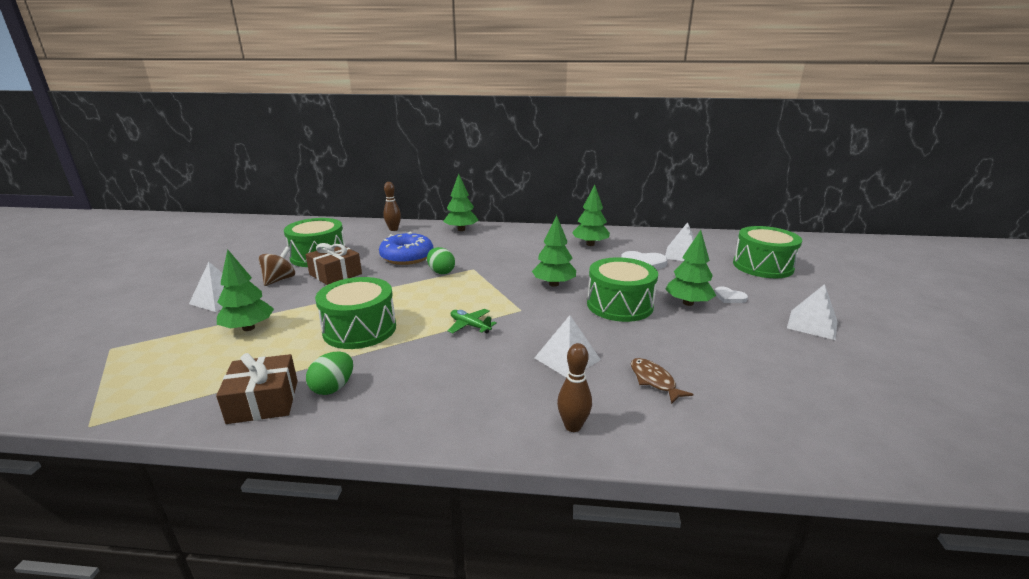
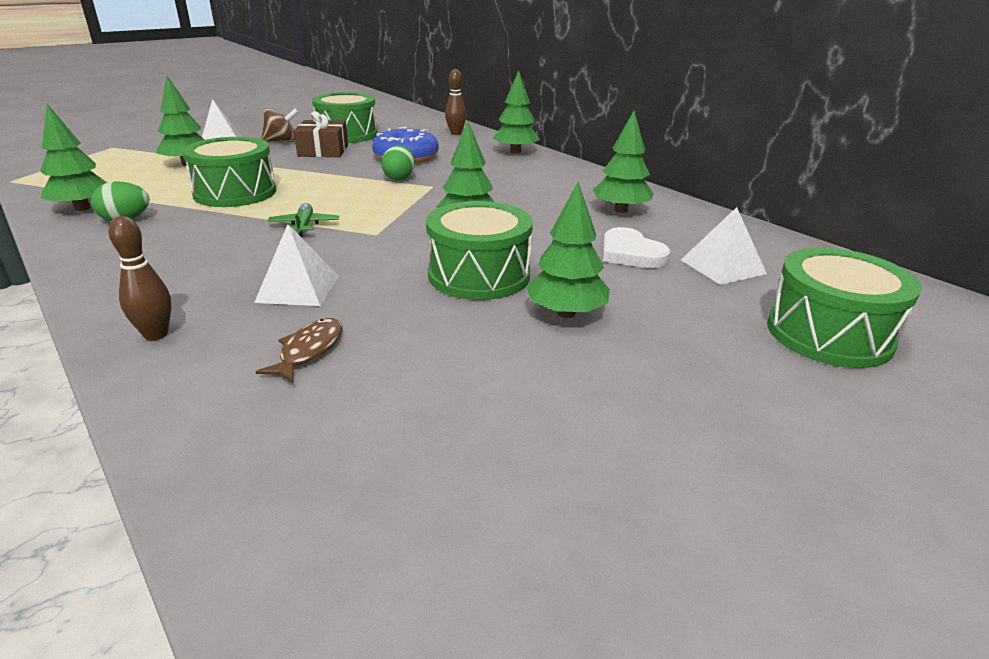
camera: 45 degrees right, 5 degrees up
(263, 401) = (82, 208): brown gift -> green tree
(729, 297) = (645, 337): white heart -> none
(812, 324) = (683, 432): white pyramid -> none

